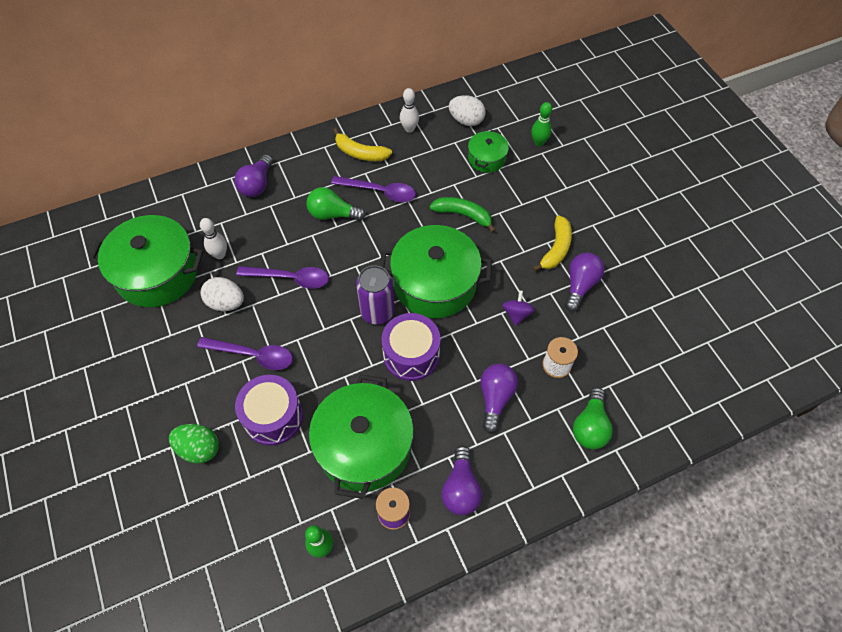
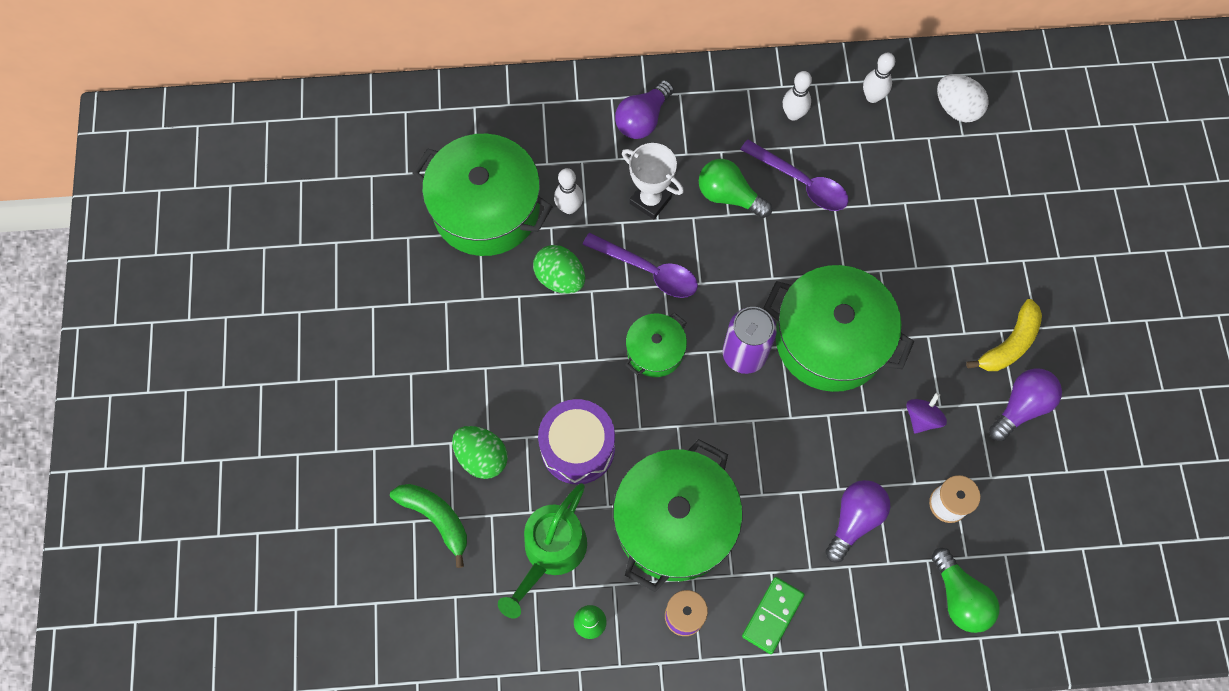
camera: 20 degrees right, 10 degrees up
(226, 303) = (560, 278): white egg -> green egg
(253, 355) = (574, 360): purple spoon -> none
(274, 502) = (550, 553): none -> green watering can
(278, 233) = (650, 200): none -> white trophy
(360, 153) = (793, 114): yellow banana -> white bowling pin
(411, 355) = (768, 426): purple drum -> none
(460, 488) = (772, 615): purple light bulb -> green domino
(463, 215) = (901, 253): green banana -> green banana (436, 518)
(486, 159) = (964, 177): green pot -> green pot (655, 351)
(539, 142) = (1047, 175): green bowling pin -> none
(590, 426) = (959, 597): green light bulb -> green light bulb turned 60 degrees counterclockwise

